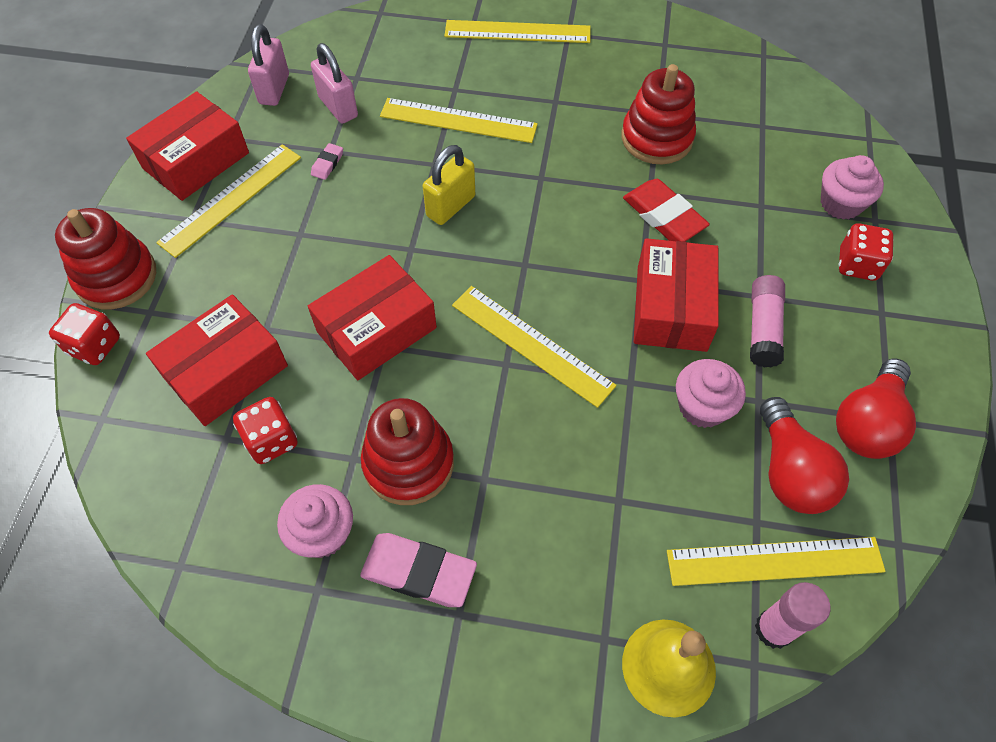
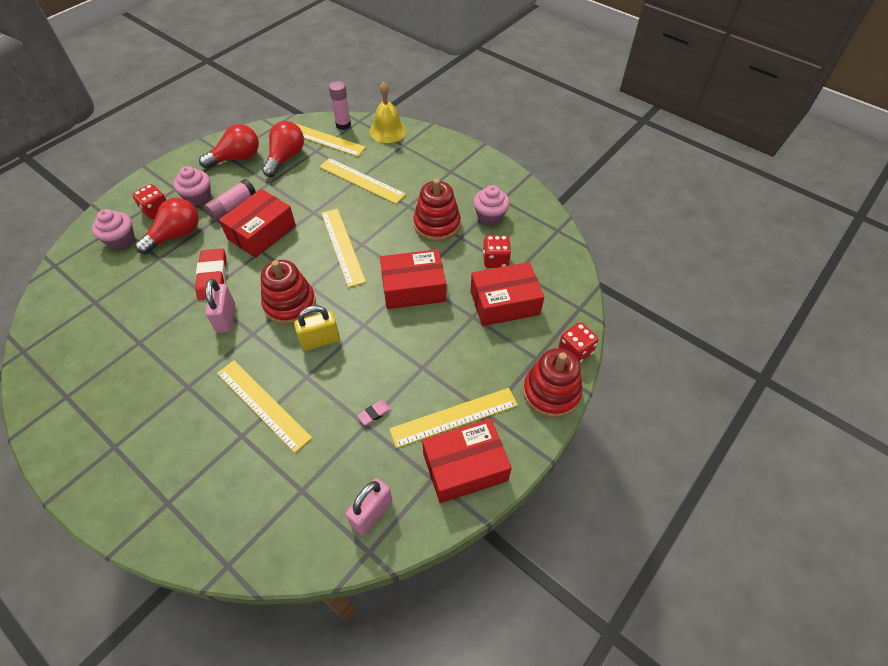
camera: 150 degrees left, 5 degrees down
(338, 107) = (335, 464): pink padlock -> pink padlock (226, 318)
(419, 572) = (457, 188): pink eraser -> none
(517, 32) = (146, 470): yellow ruler -> yellow ruler (361, 180)
(656, 138) = (160, 325): red stacking toy -> red stacking toy (290, 304)
(702, 406) = (293, 190): pink cupcake -> pink cupcake (198, 197)
(781, 244) = (176, 235): none -> red light bulb

